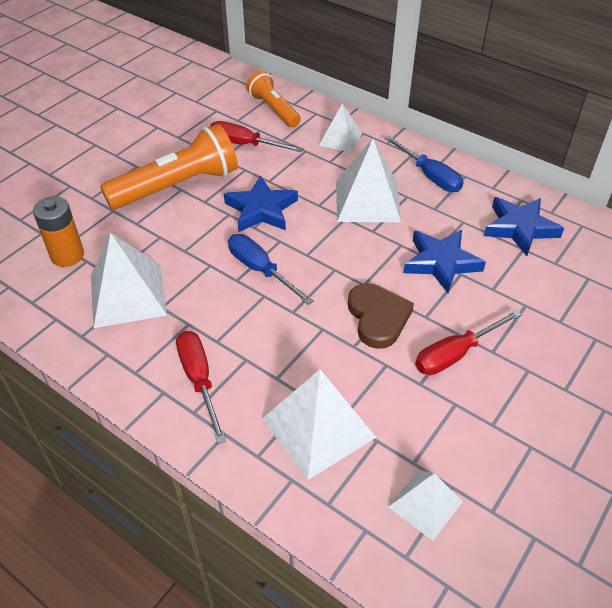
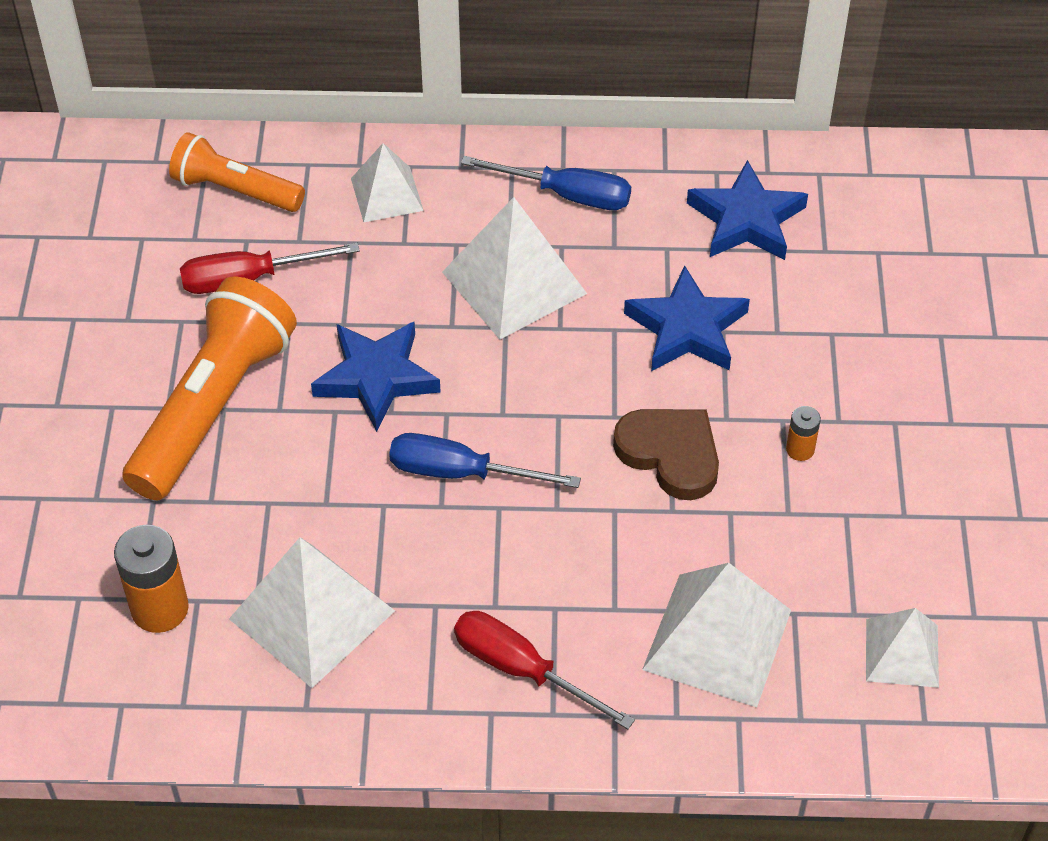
camera: 35 degrees left, 5 degrees up
(455, 354) = (800, 449): red screwdriver -> orange battery

